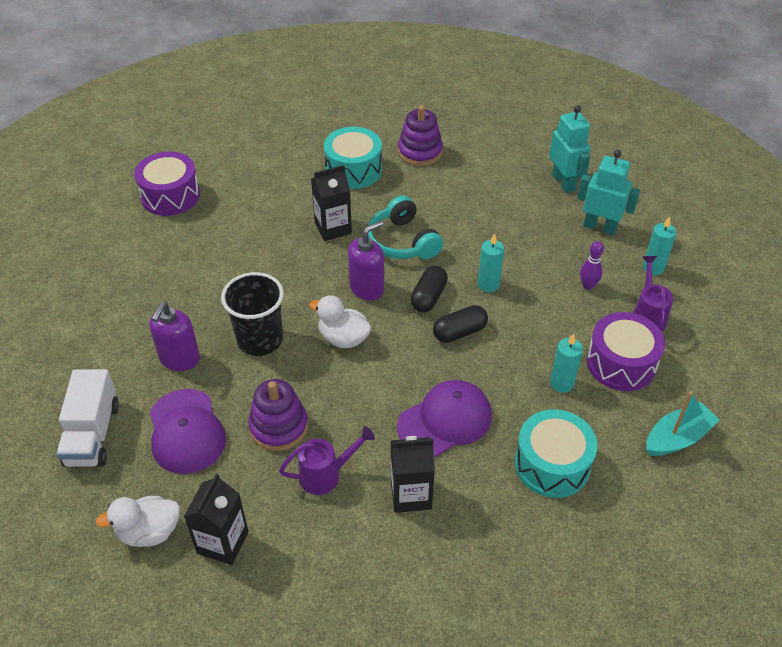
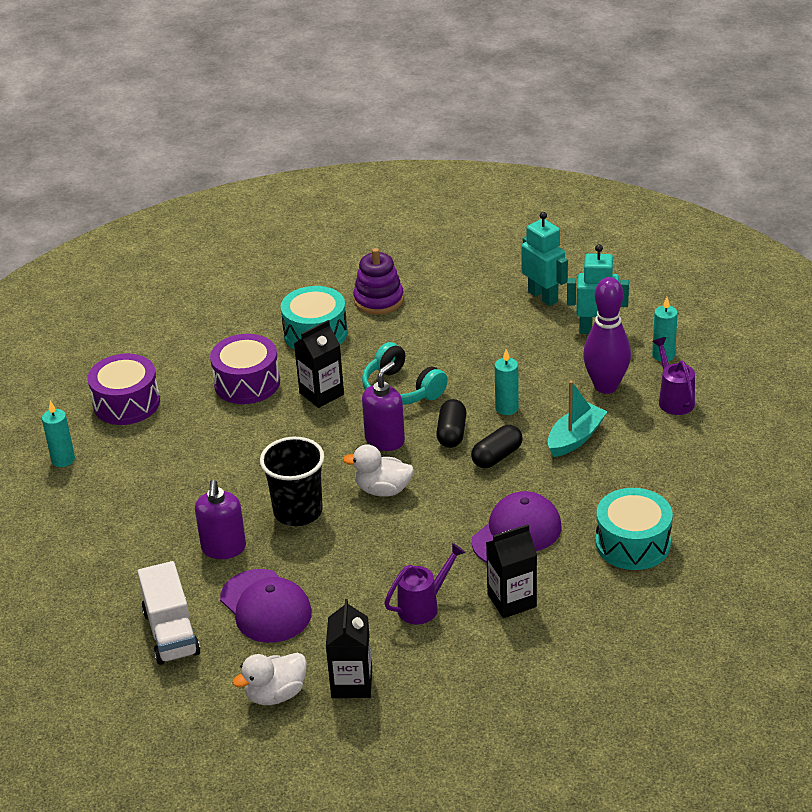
camera: 15 degrees left, 10 degrees down
(279, 426) = (357, 579): purple stacking toy -> none
(561, 383) = (614, 476): turquoise candle -> turquoise candle (63, 459)
(588, 286) = (606, 386): purple bowling pin -> purple bowling pin, size x2.06
(621, 363) = (664, 445): purple drum -> purple drum (247, 383)
(677, 438) = (739, 493): turquoise boat -> turquoise boat (575, 438)

